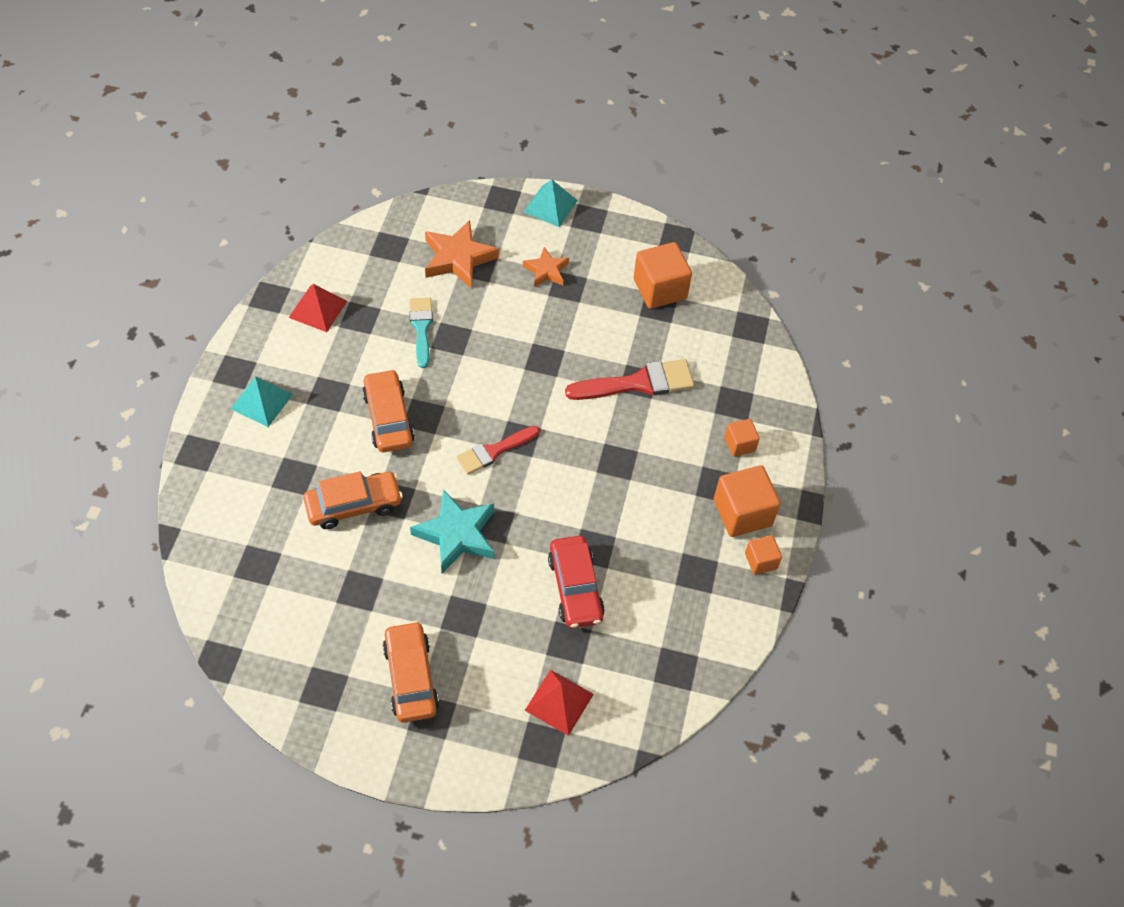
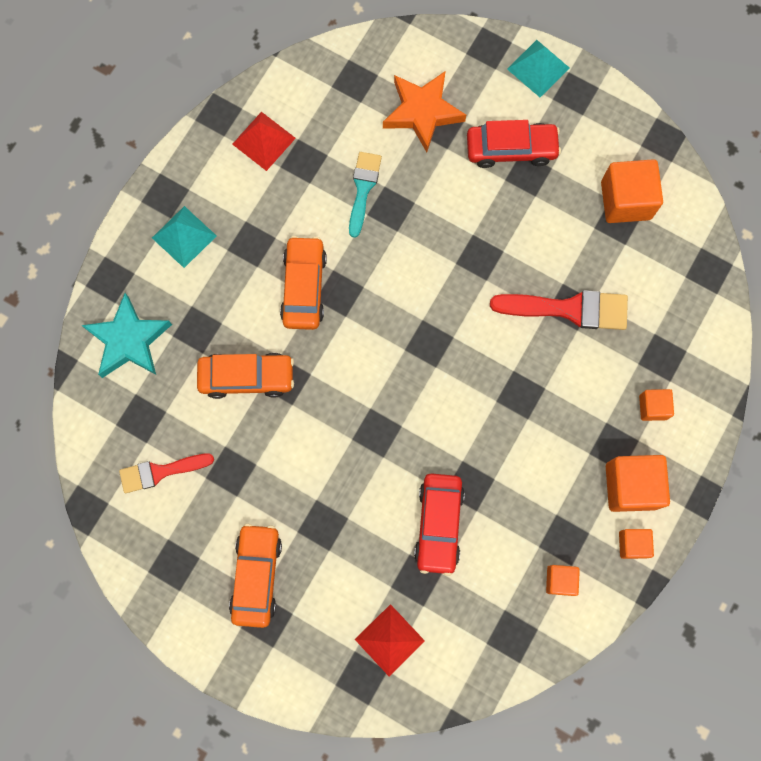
camera: 20 degrees right, 20 degrees up
(456, 534) = (338, 435): turquoise star -> turquoise star (129, 340)
(494, 451) = (399, 351): red brush -> red brush (161, 471)
(546, 270) = (511, 149): orange star -> red car
(705, 608) = (560, 580): none -> orange cube

